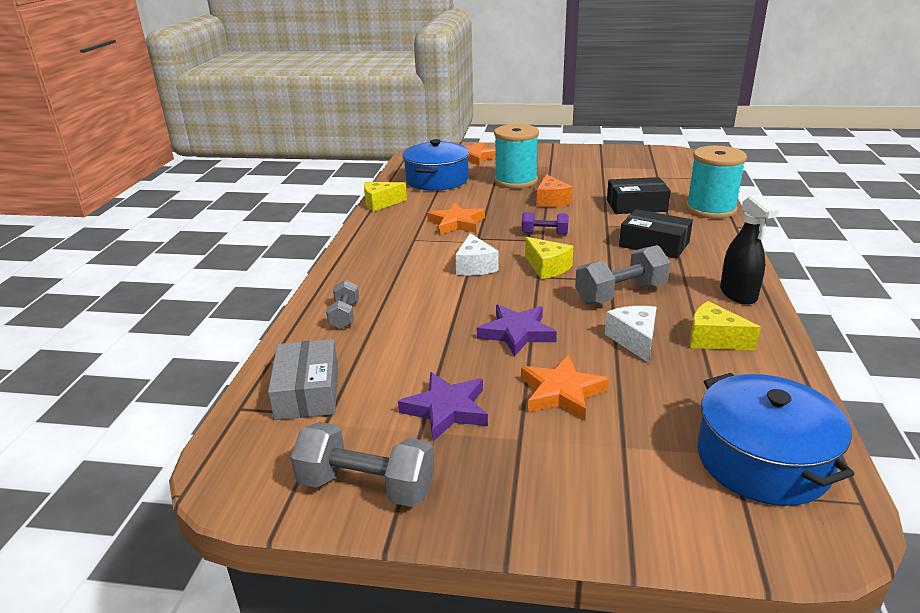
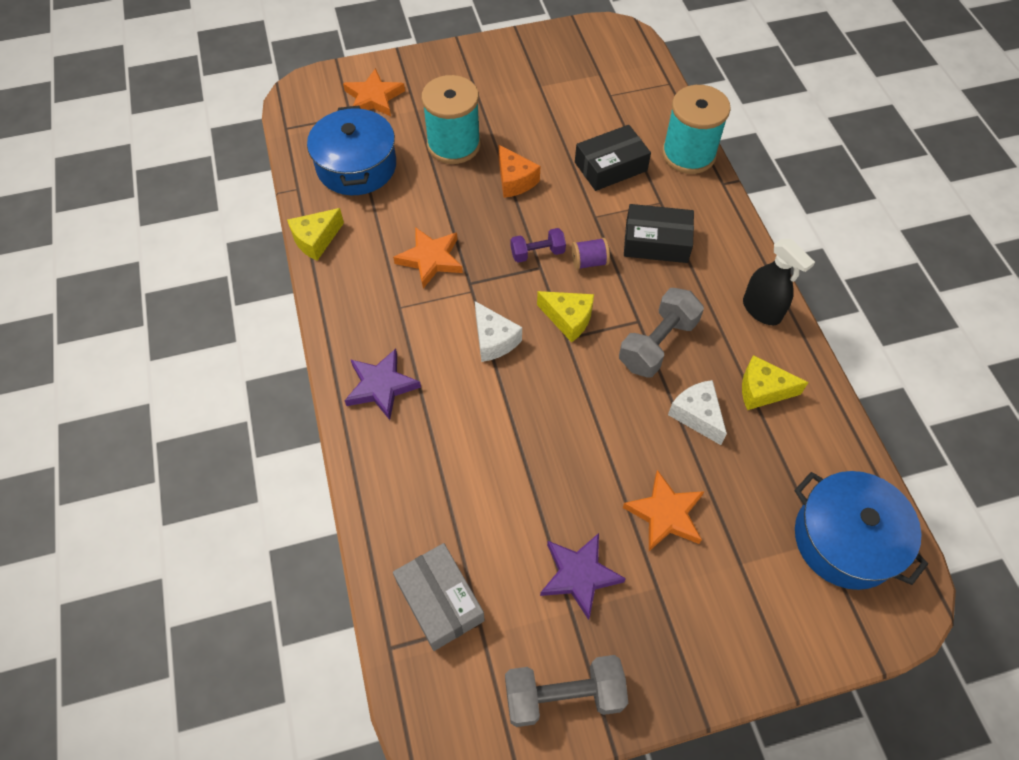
camera: 25 degrees left, 30 degrees up
(344, 315) = (404, 472): grey dumbbell -> none
(517, 333) = (589, 441): purple star -> purple star (381, 386)
(586, 244) = (589, 262): none -> purple spool

